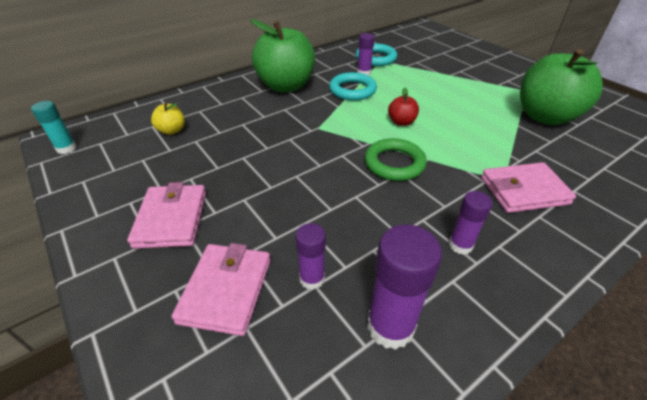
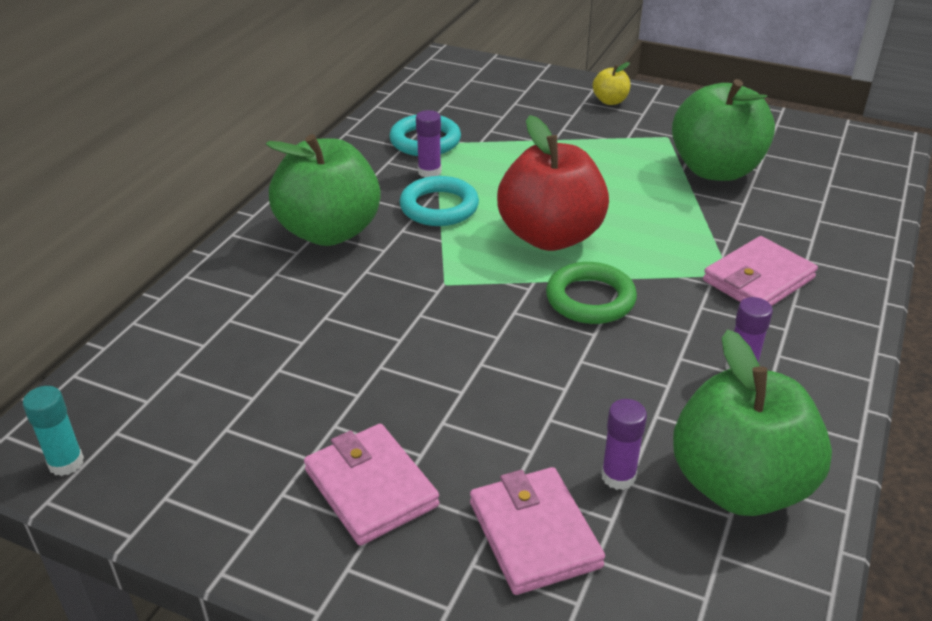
camera: 30 degrees left, 5 degrees down
(172, 130) = (221, 367): yellow apple -> yellow apple (610, 101)
(390, 326) = (739, 485): purple glue stick -> green apple
(401, 122) = (550, 236): red apple -> red apple, size x2.32

